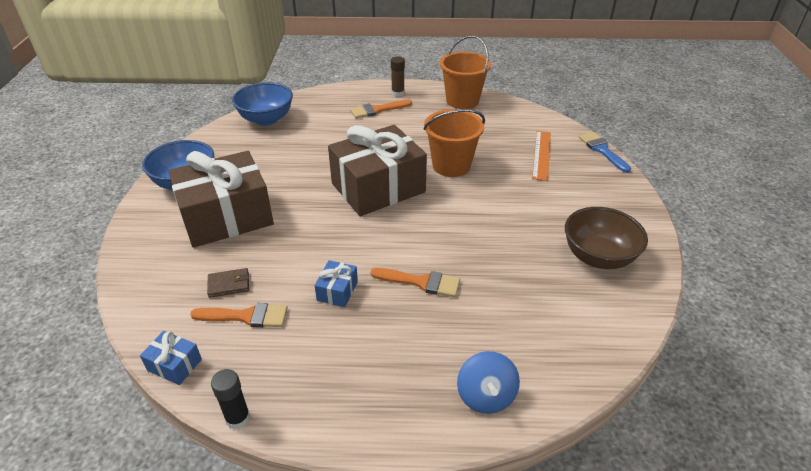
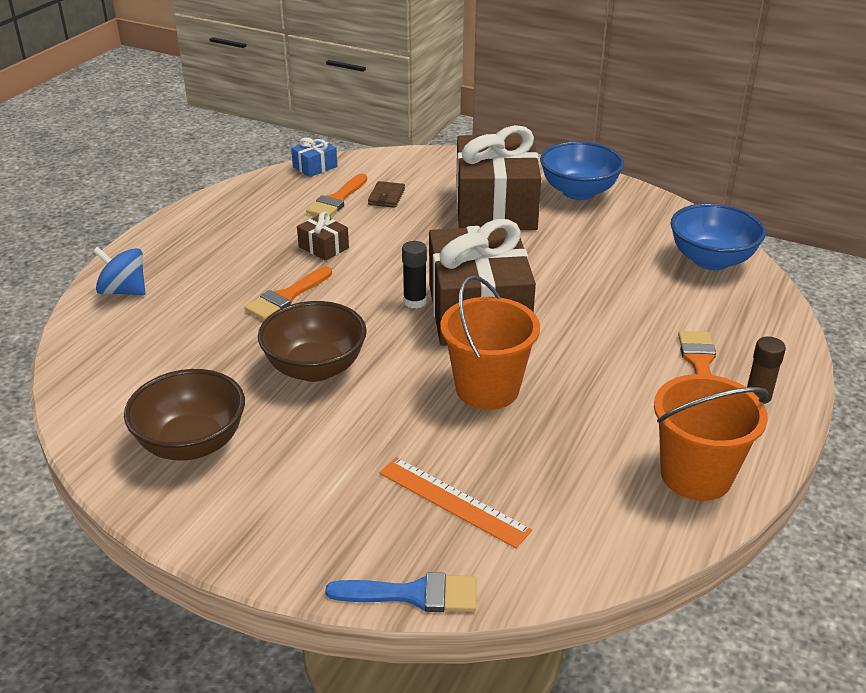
camera: 115 degrees right, 5 degrees down
(238, 418) = (237, 184): black glue stick -> black glue stick (415, 302)
(337, 291) = (323, 247): blue gift -> brown gift
(488, 234) = (315, 368): none -> brown bowl

